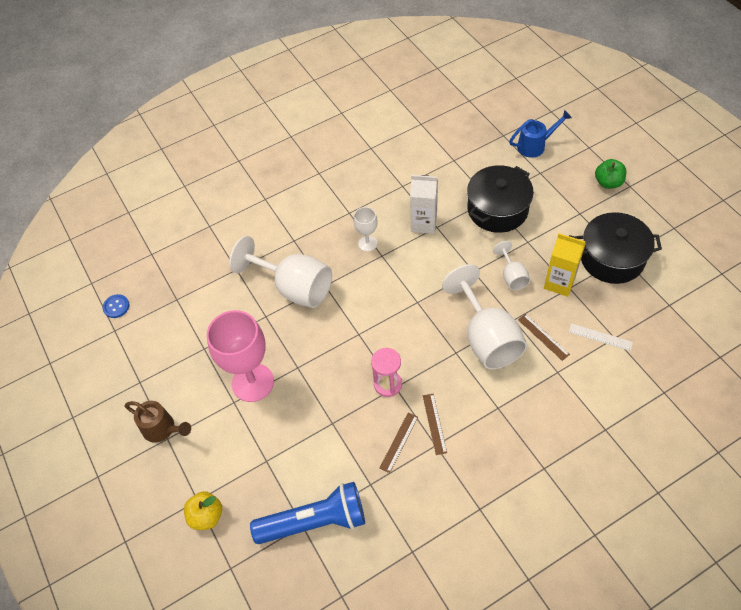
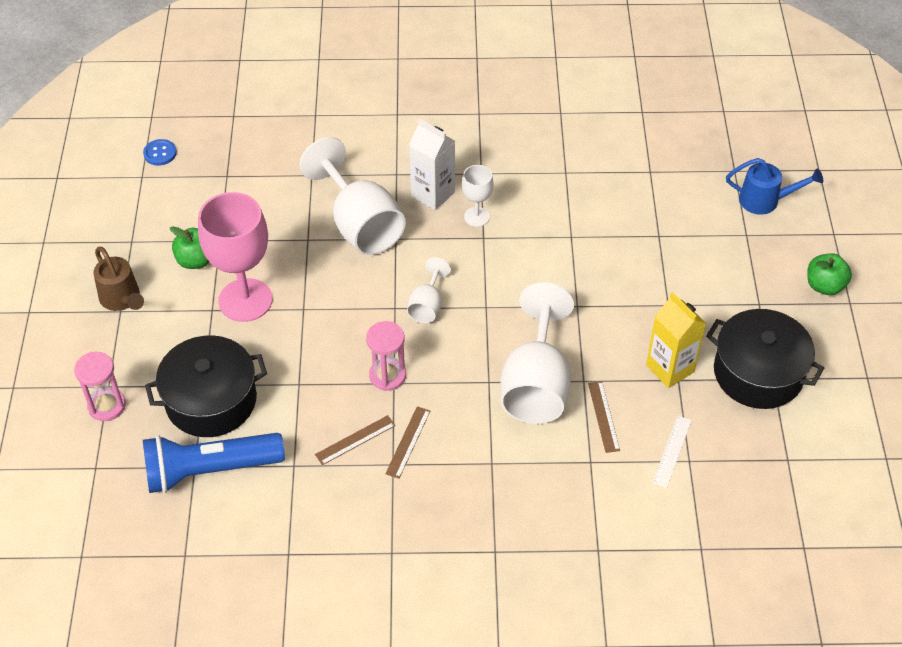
camera: 25 degrees right, 5 degrees down
(197, 372) = (196, 260): none -> green apple
(206, 516) = (107, 406): yellow apple -> pink hourglass
(315, 521) = (210, 470): blue flashlight -> blue flashlight turned 150 degrees clockwise
(424, 223) = (558, 226): white carton -> white carton (432, 194)
(497, 209) = (660, 251): black pot -> black pot (211, 400)
(512, 276) = (618, 334): white goblet -> white goblet (427, 305)
(600, 337) = (672, 451): white ruler -> white ruler turned 60 degrees clockwise

